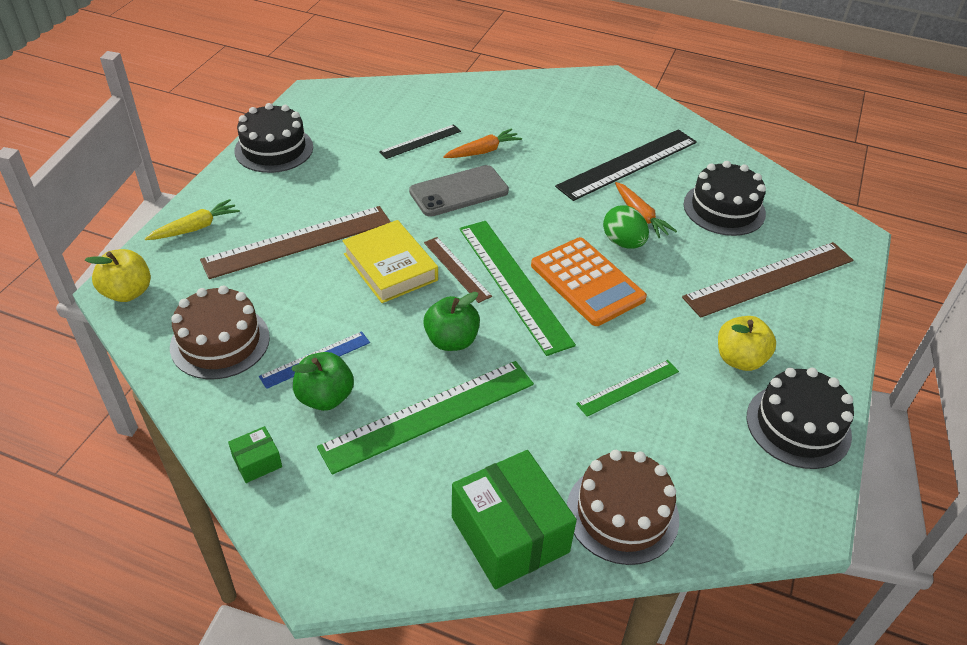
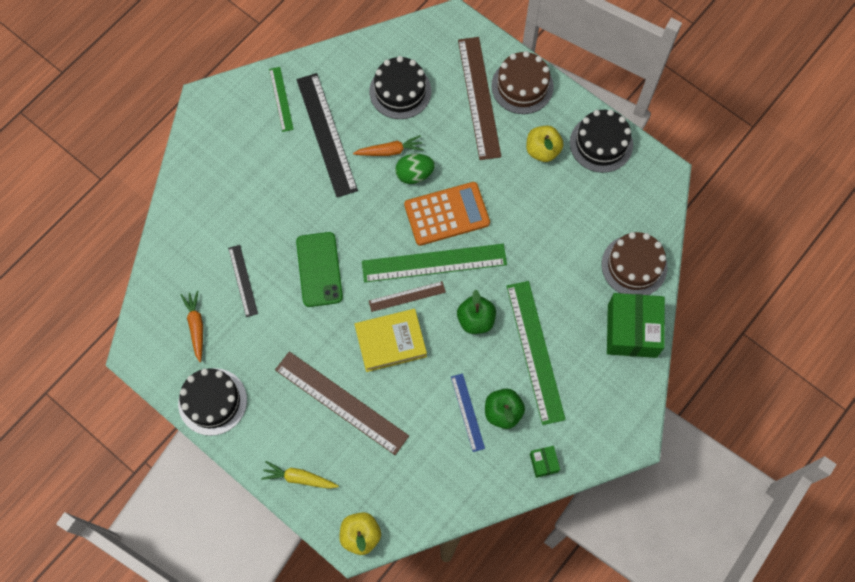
camera: 70 degrees left, 25 degrees up
(195, 228) = (299, 478): yellow carrot -> yellow carrot turned 60 degrees counterclockwise
(220, 342) = (432, 473): brown cake -> brown cake (522, 86)
(298, 242) = (341, 402): brown ruler -> brown ruler turned 45 degrees counterclockwise
(459, 191) = (319, 269): grey phone -> green phone
(482, 151) = (273, 236): orange carrot -> orange carrot (196, 327)
(510, 534) = (632, 330): green box -> green box turned 75 degrees counterclockwise
(628, 387) = (546, 226): green ruler -> green ruler (281, 99)

